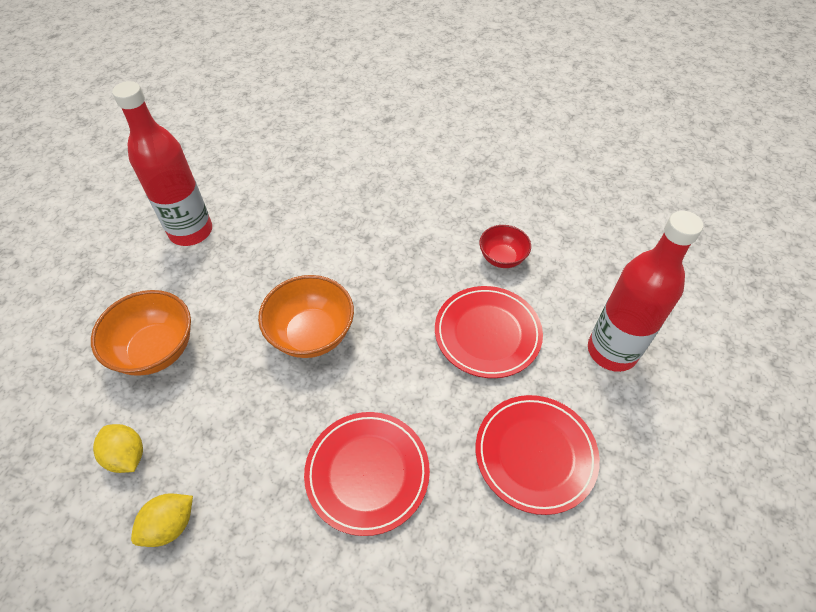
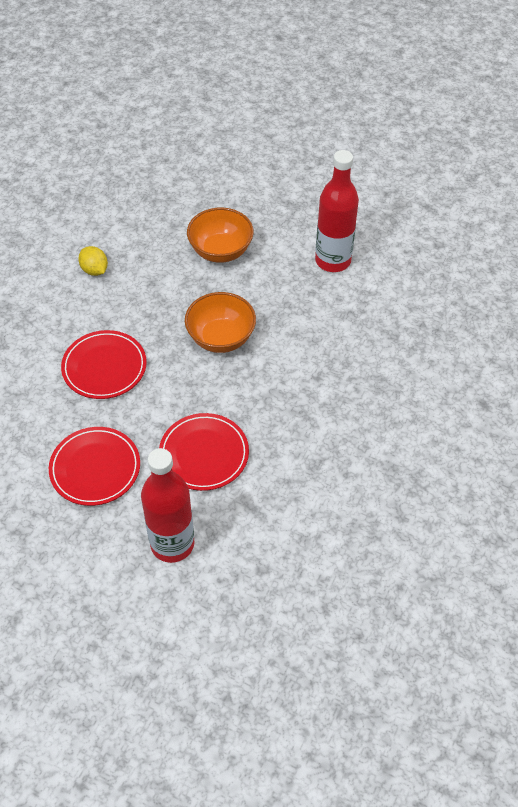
camera: 95 degrees right, 0 degrees up
(127, 456) = (144, 245): yellow lemon -> none
(502, 258) = (284, 478): red bowl -> none

